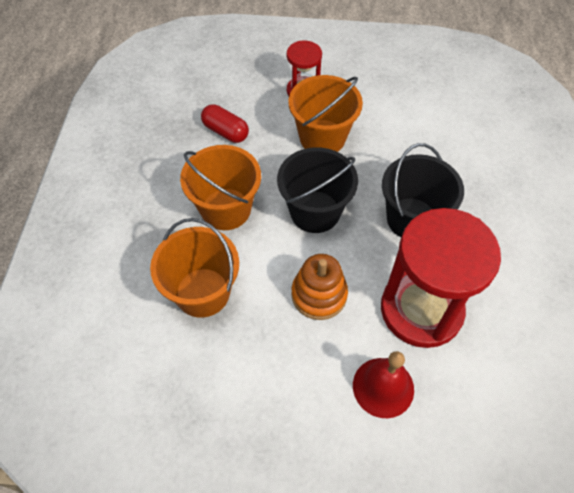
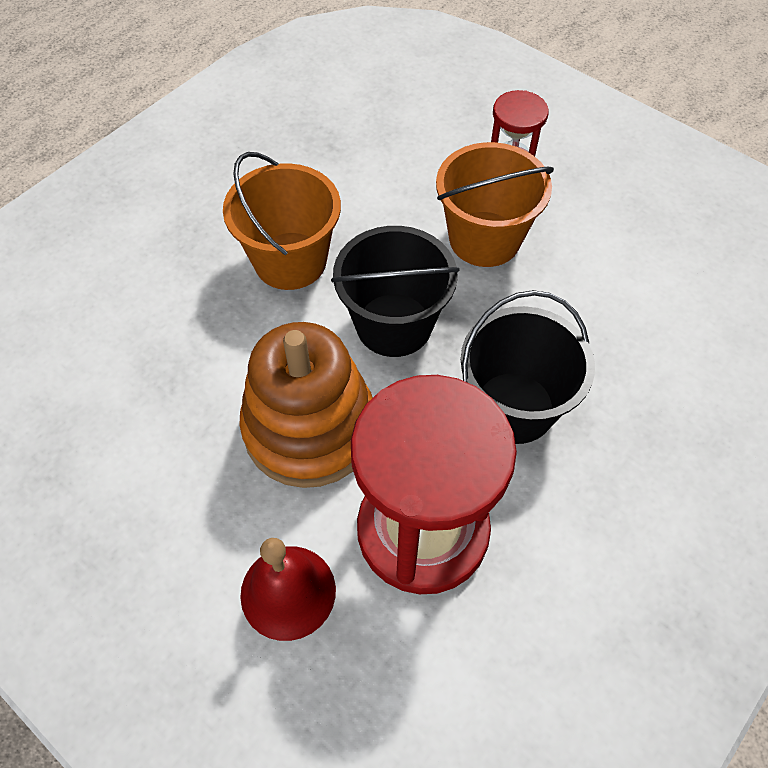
camera: 35 degrees right, 0 degrees up
(202, 292) = (181, 341): orange bucket -> none
(225, 131) = (369, 170): red capsule -> none
(319, 295) = (310, 428): orange stacking toy -> orange stacking toy, size x1.57

